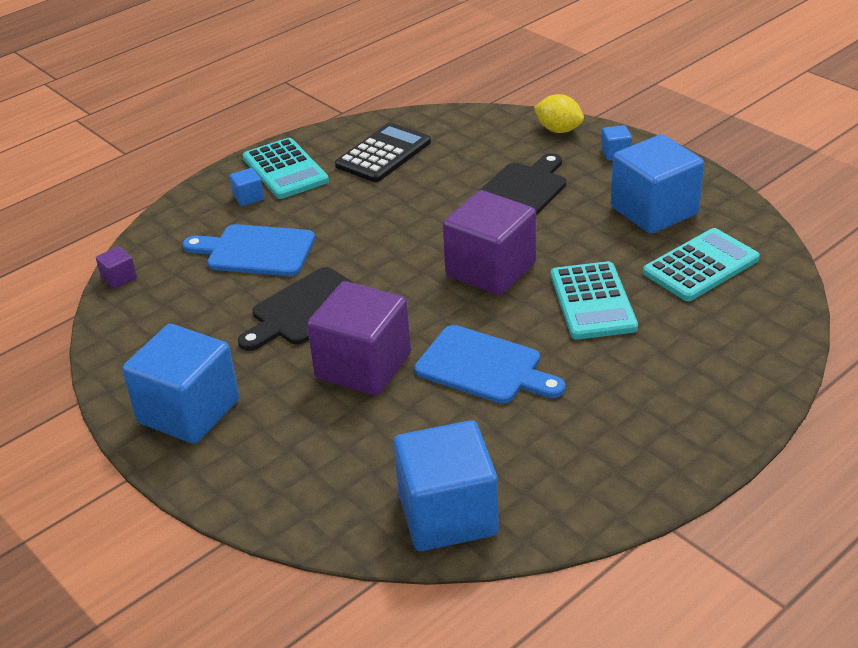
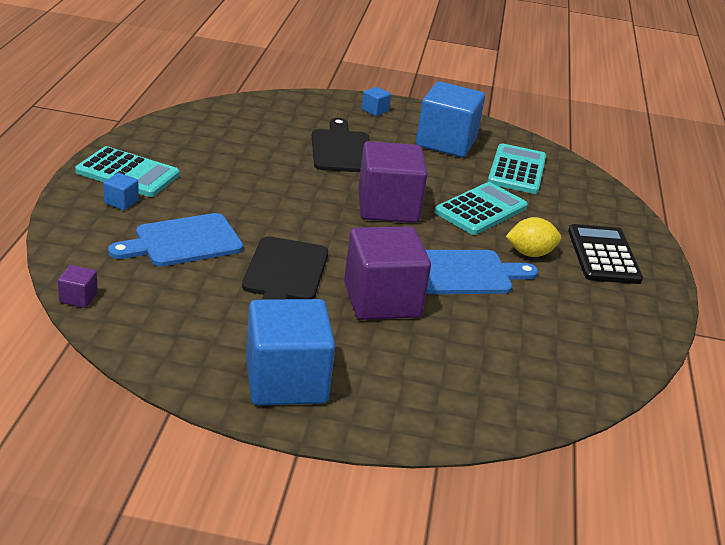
camera: 45 degrees left, 5 degrees down
(383, 154) = (200, 144): black calculator -> black calculator (603, 255)
(448, 514) = (566, 377): blue cube -> none
(558, 130) = (315, 102): yellow lemon -> yellow lemon (530, 253)
(592, 301) = (481, 210): turquoise calculator -> turquoise calculator turned 90 degrees counterclockwise

